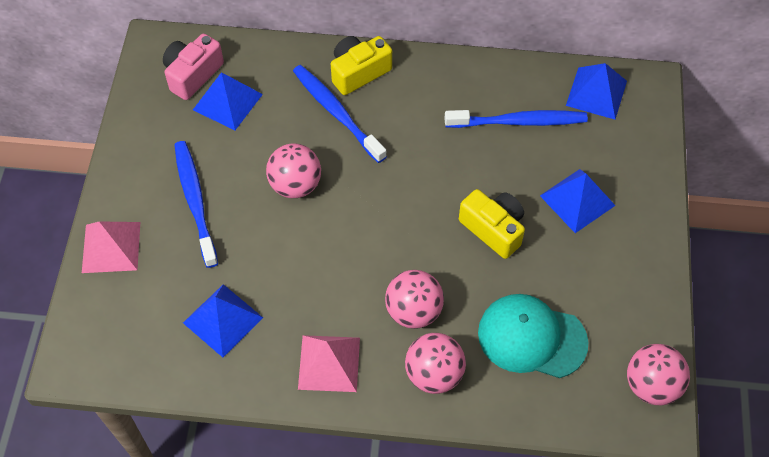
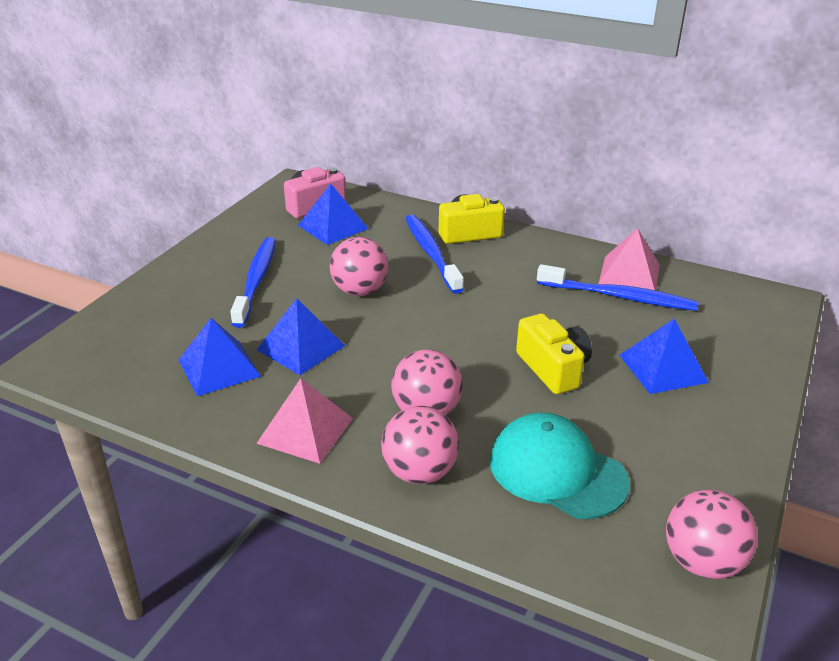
camera: 20 degrees right, 25 degrees down
(111, 247) = (155, 292): pink pyramid -> pink pyramid (629, 274)
(596, 93) = (716, 294): blue pyramid -> blue pyramid (301, 347)

